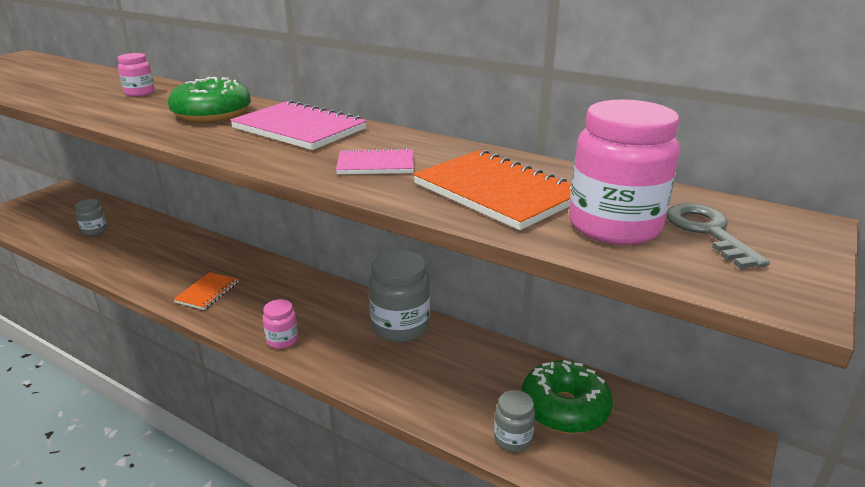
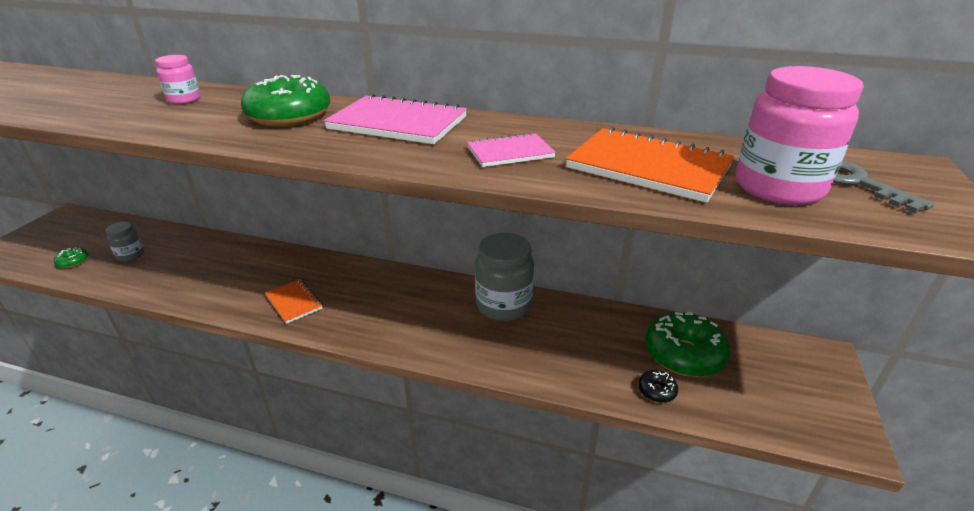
camera: 15 degrees left, 5 degrees up
(48, 230) = (73, 262): none -> green donut
(207, 292) = (294, 302): orange notebook -> orange notebook turned 45 degrees counterclockwise
(282, 340) = (398, 338): pink jar -> none
(512, 438) = (656, 391): grey jar -> black donut

